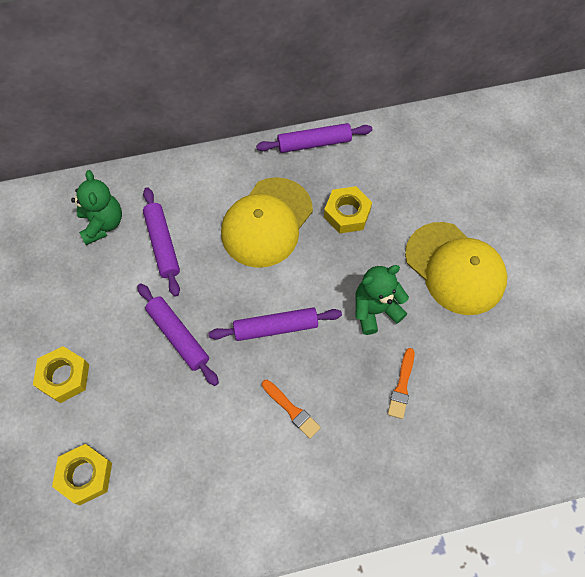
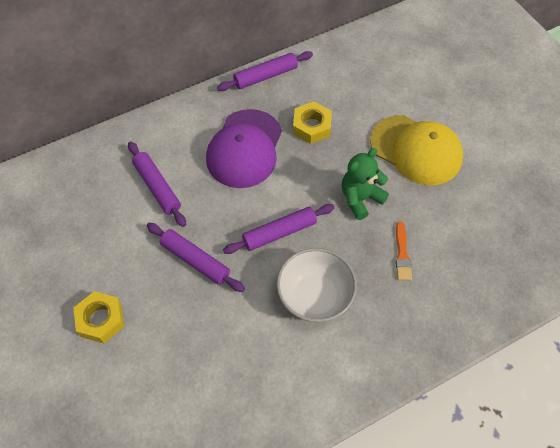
camera: 15 degrees left, 5 degrees down
(85, 475) = (146, 399): yellow nut -> none
(102, 224) = (97, 182): green teddy bear -> none
(267, 222) = (245, 149): yellow cap -> purple cap
(292, 410) = (315, 297): orange brush -> white bowl

